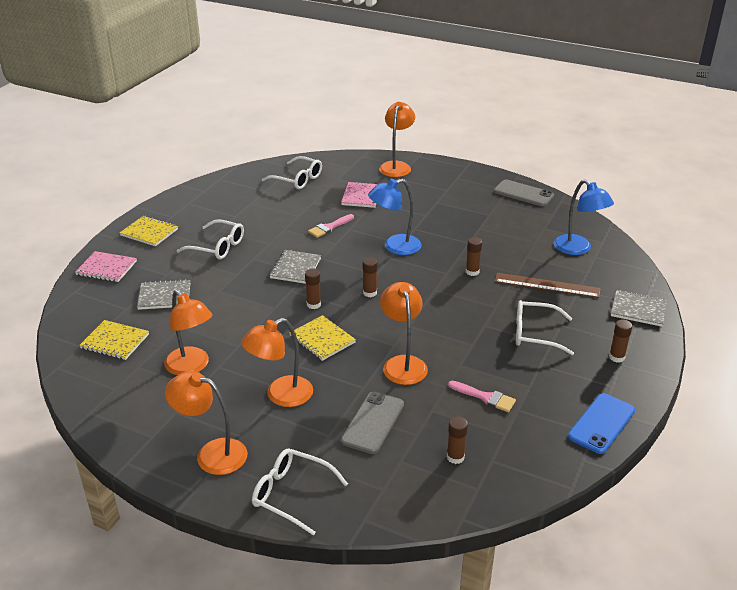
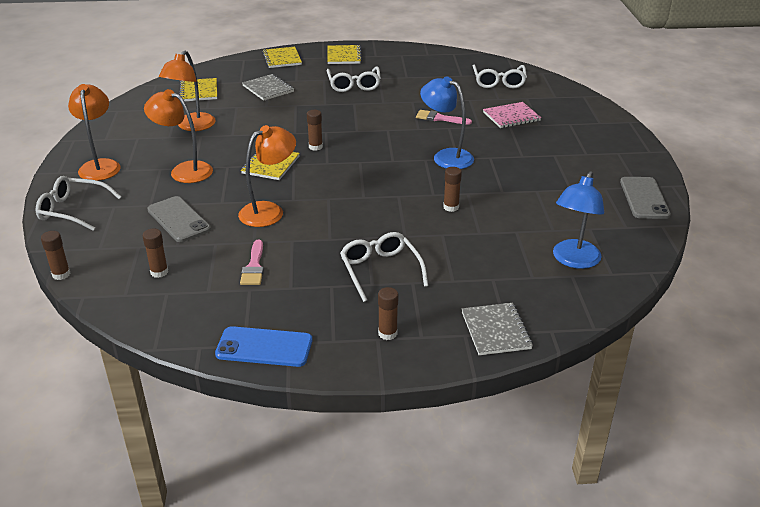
camera: 60 degrees right, 0 degrees up
(106, 268) = (282, 59): pink notebook -> yellow notebook
(292, 494) = (73, 210): white glasses -> white glasses turned 75 degrees counterclockwise
(295, 268) = (359, 123): grey notebook -> none
(370, 293) = (358, 166): brown glue stick -> brown glue stick (61, 274)
(373, 422) = (178, 219): grey phone -> grey phone turned 60 degrees clockwise
(396, 166) = (591, 117): orange lamp -> none
(547, 285) = (476, 257): brown ruler -> none

